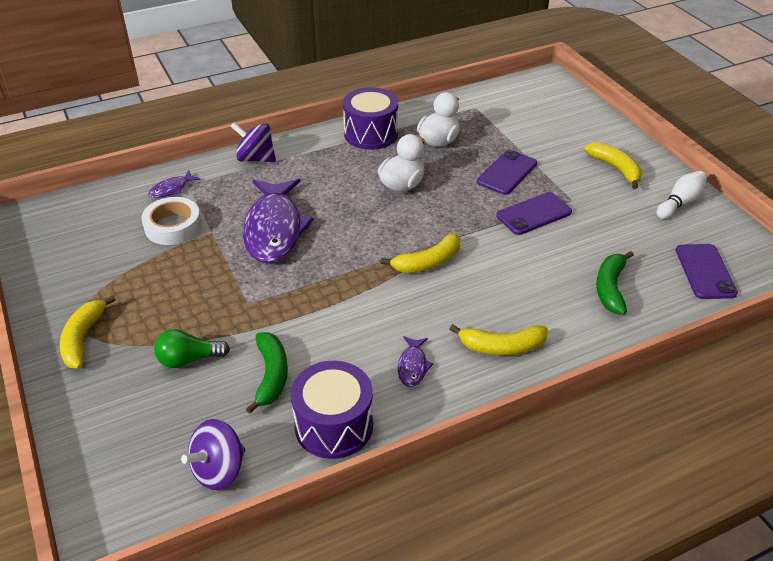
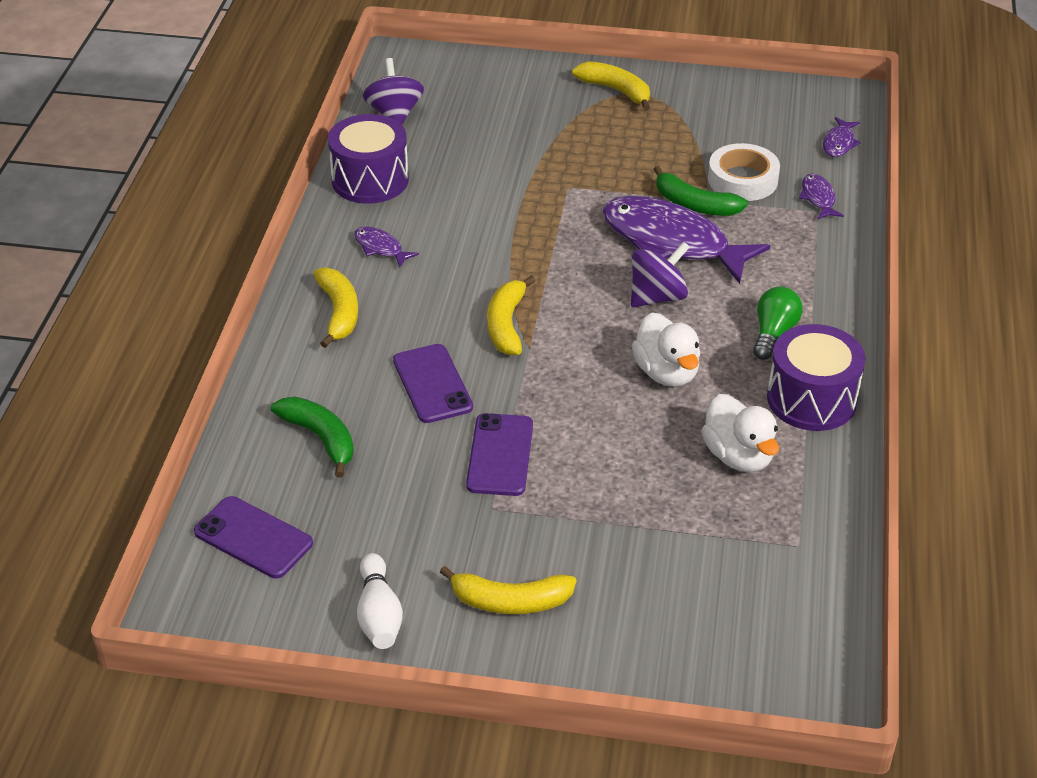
camera: 125 degrees right, 0 degrees up
(94, 201) = (839, 143): none -> purple fish
(188, 359) = (530, 134): green light bulb -> green light bulb (773, 333)
(256, 158) = (833, 278): purple spinning top -> purple spinning top (657, 297)
(271, 375) = (461, 169): green banana -> green banana (694, 204)
(501, 347) = (339, 312): yellow banana -> yellow banana turned 135 degrees clockwise
(507, 173) = (605, 481): purple phone -> purple phone (432, 384)

